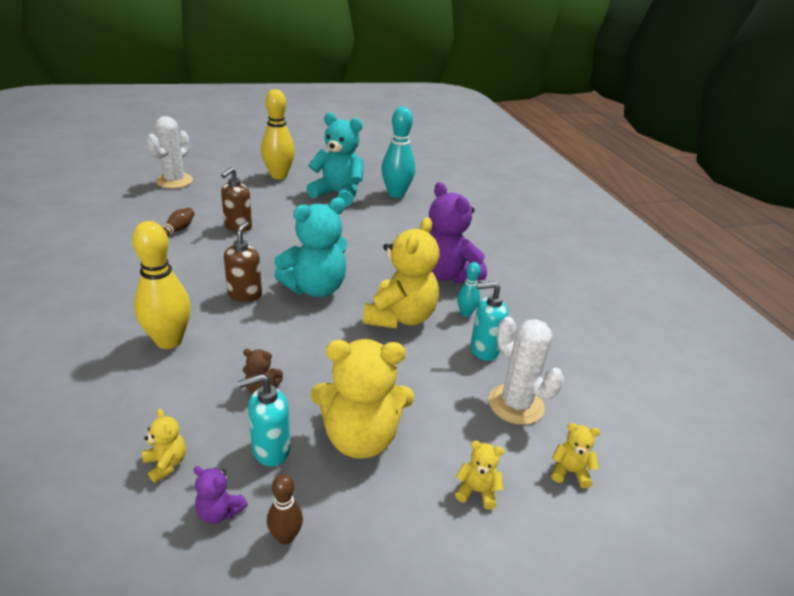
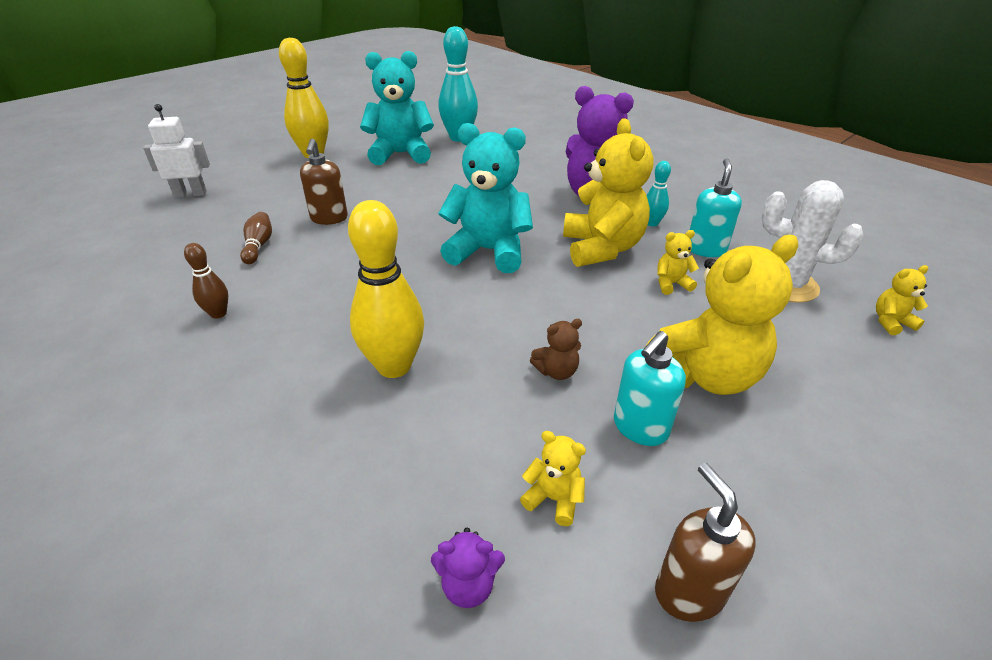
camera: 25 degrees left, 5 degrees up
(174, 181) = (190, 194): white cactus -> white robot
(219, 512) = (669, 517): purple teddy bear -> purple teddy bear (468, 585)
(245, 294) = (422, 284): brown soap dispenser -> brown soap dispenser (689, 591)
(285, 536) = (758, 505): brown bowling pin -> brown bowling pin (218, 313)
(315, 288) = (488, 251): turquoise teddy bear -> turquoise teddy bear turned 105 degrees counterclockwise
(477, 491) = (851, 373): yellow teddy bear -> yellow teddy bear (671, 284)
(484, 350) = (705, 249): turquoise soap dispenser -> turquoise soap dispenser turned 135 degrees clockwise

